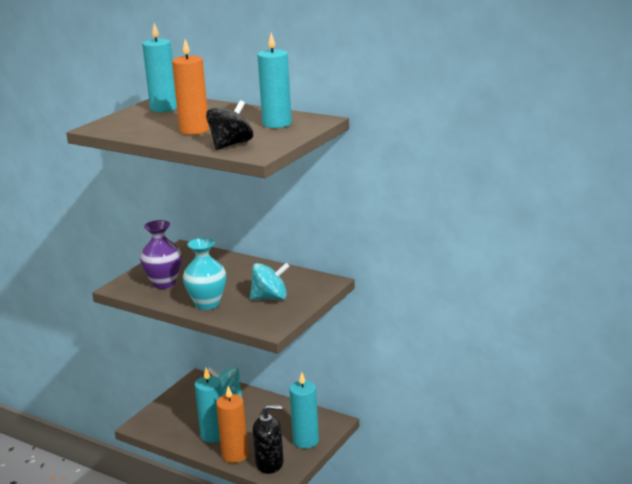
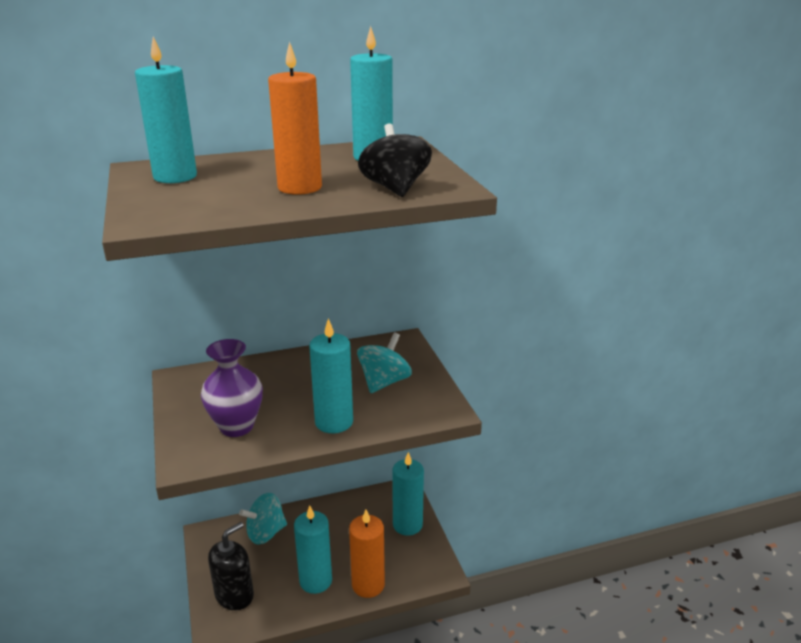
camera: 50 degrees left, 5 degrees up
(207, 304) = (334, 422): turquoise vase -> turquoise candle
(270, 463) = (412, 569): black soap dispenser -> black soap dispenser (234, 595)

